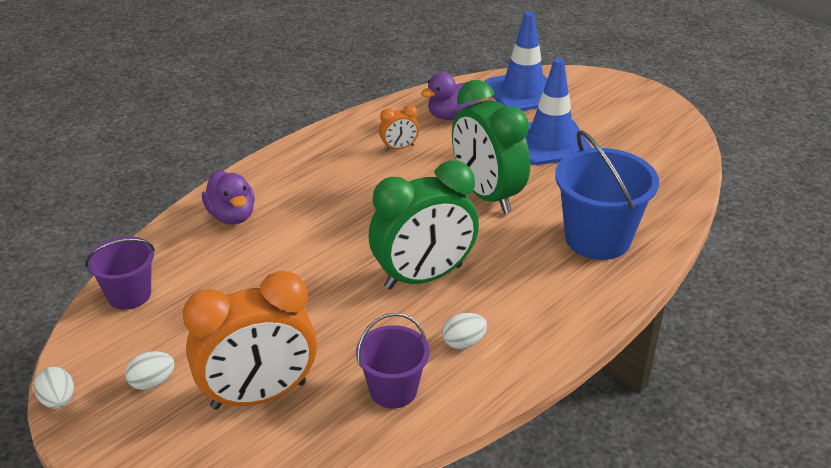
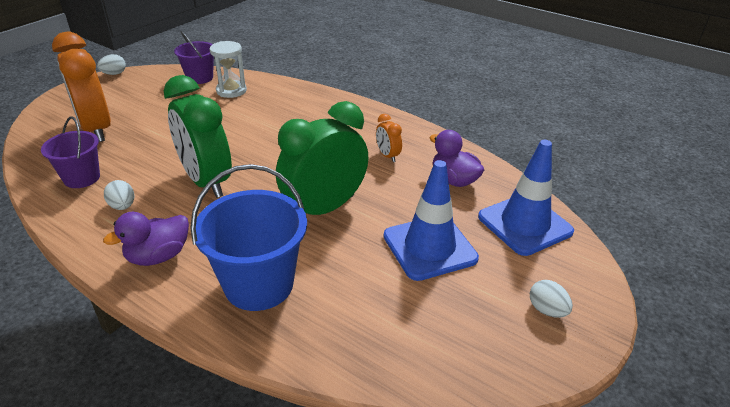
camera: 80 degrees right, 0 degrees up
(152, 382) = (120, 95): white egg -> white egg (547, 310)
(190, 261) = (231, 91): none -> white hourglass
(232, 216) = (281, 97): purple duck -> purple duck (158, 256)

